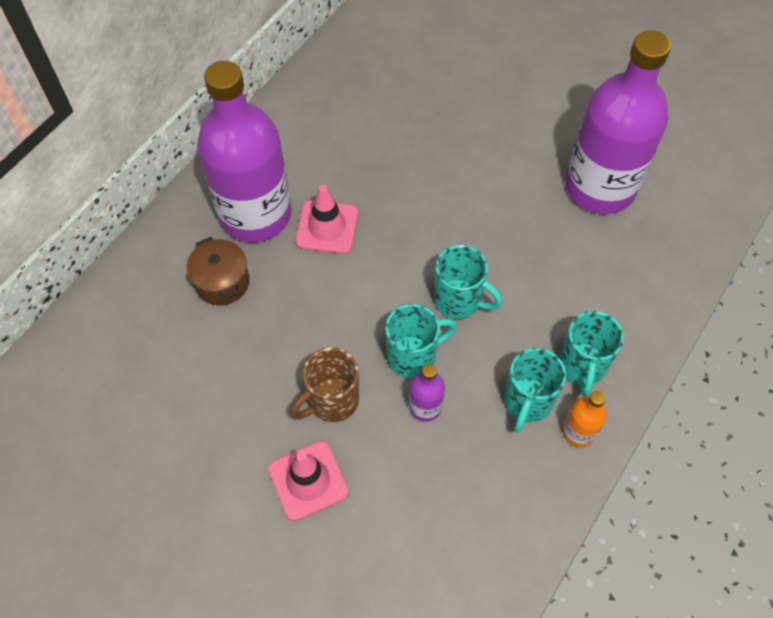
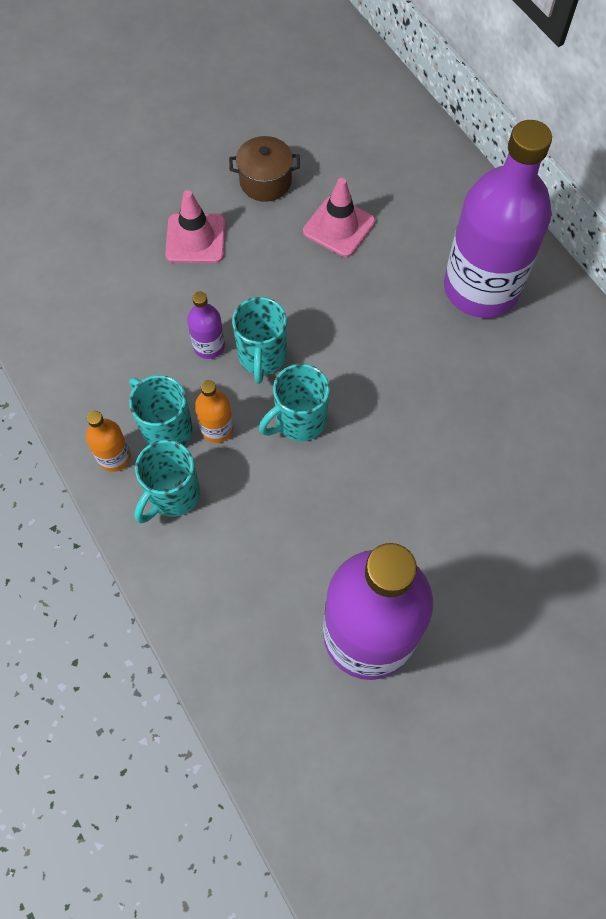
camera: 115 degrees right, 5 degrees up
(222, 282) = (415, 239): brown pot -> brown pot (265, 181)
(327, 227) = (438, 342): pink traffic cone -> pink traffic cone (339, 227)
(332, 401) = (254, 279): brown mug -> none
(502, 360) = (217, 428): none -> orange bottle
(582, 366) = (173, 495): turquoise mug -> turquoise mug turned 90 degrees counterclockwise

